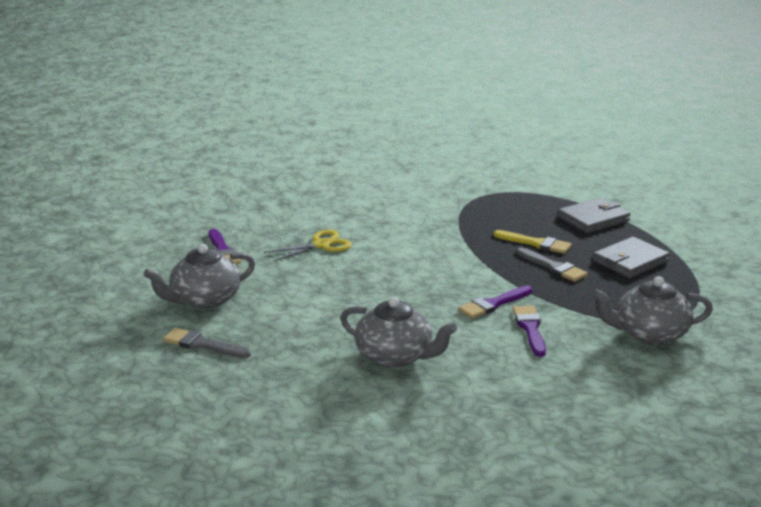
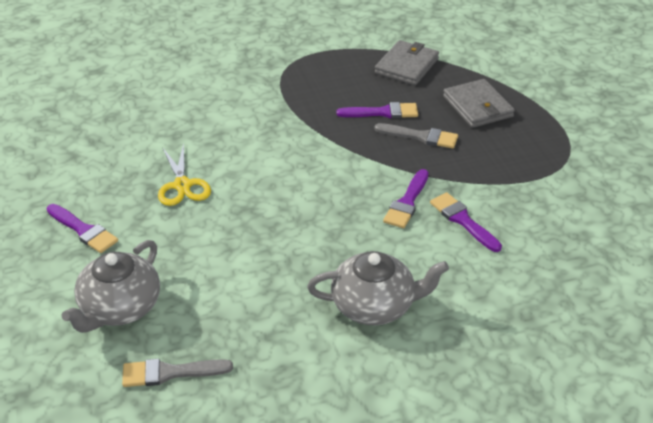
camera: 30 degrees left, 15 degrees up
(321, 245) = (182, 185): yellow scissors -> yellow scissors turned 135 degrees clockwise
(535, 243) = (382, 112): yellow brush -> purple brush
(630, 261) = (477, 106): grey wallet -> grey wallet turned 45 degrees counterclockwise
(649, 334) = (562, 188): grey teapot -> none

